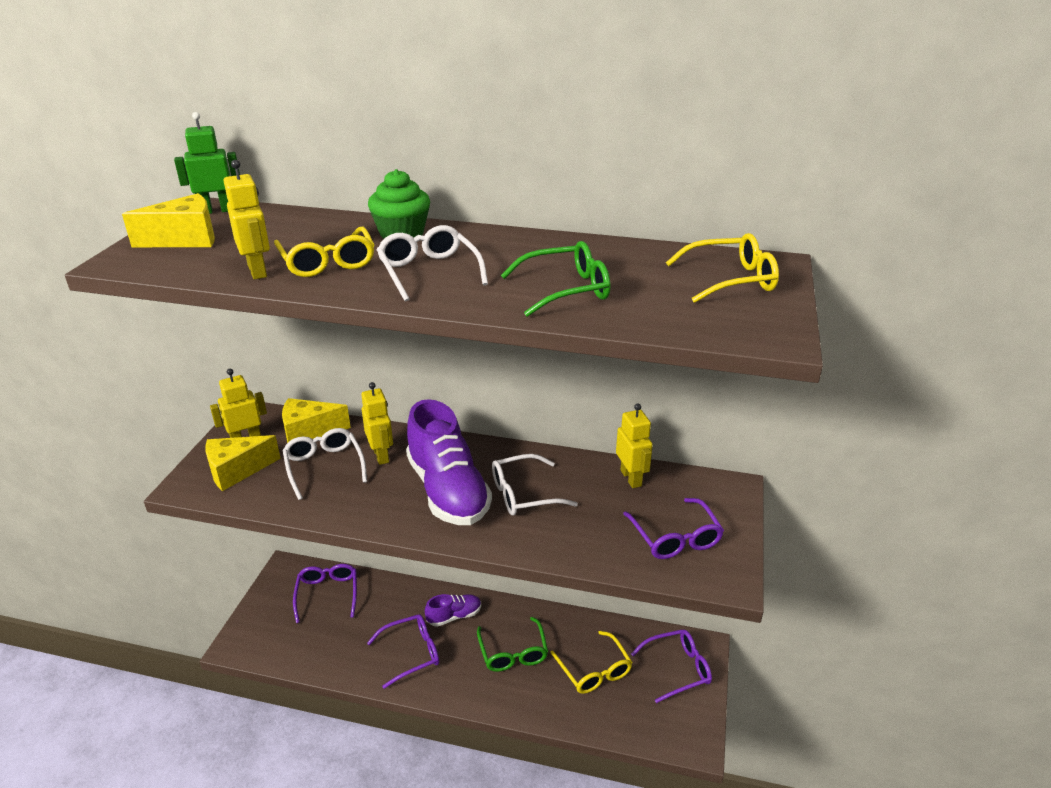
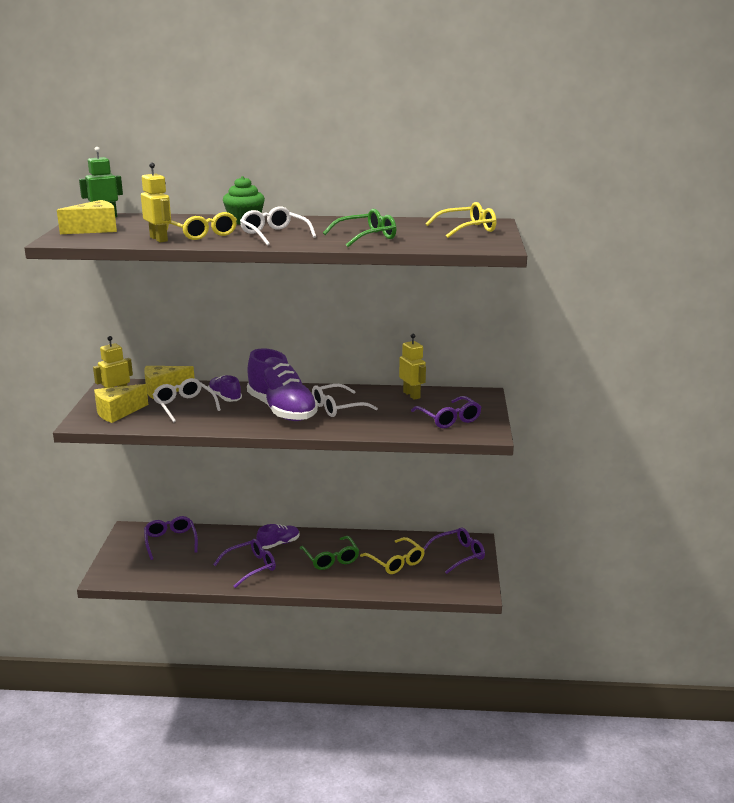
camera: 10 degrees left, 10 degrees down
(381, 455) = (225, 397): yellow robot -> purple shoe

